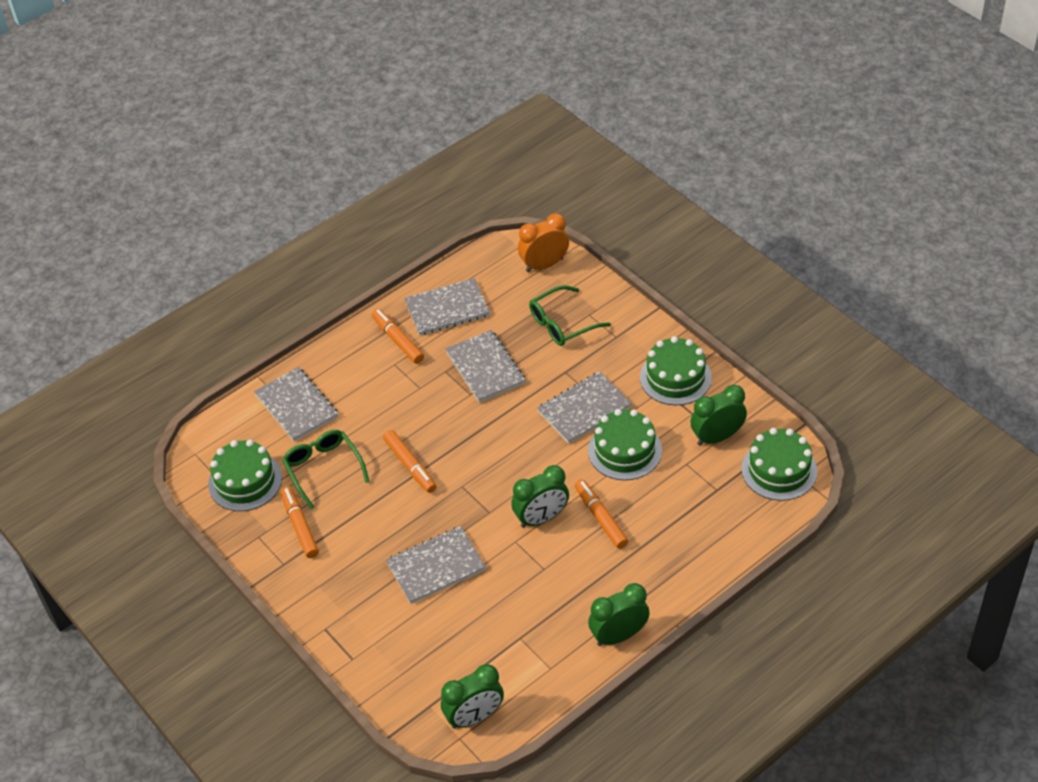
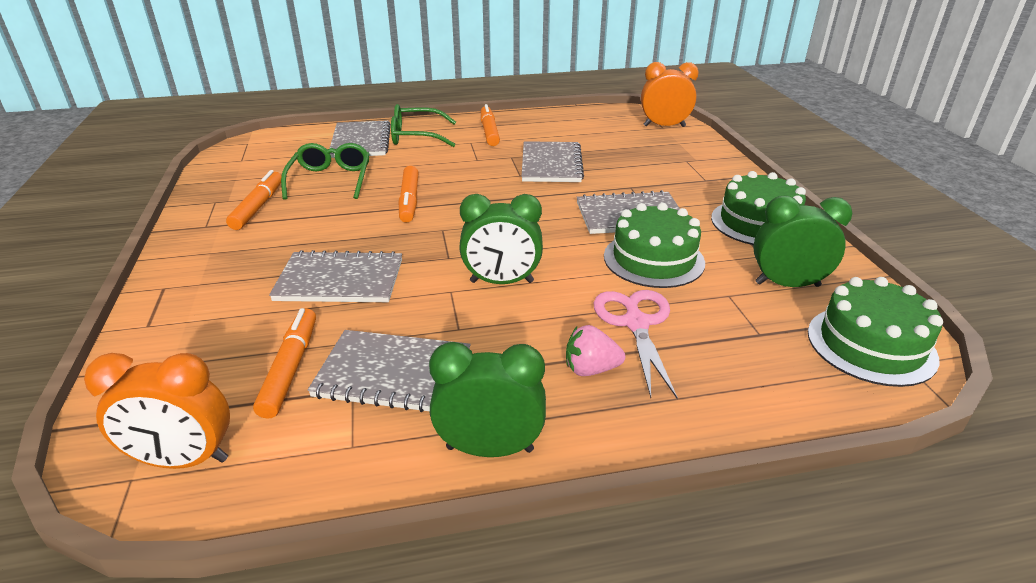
camera: 25 degrees right, 15 degrees down
(245, 481) = (258, 167): green cake -> none
(447, 309) = (551, 127): grey notebook -> grey notebook (393, 374)
(474, 717) = (184, 460): green clock -> orange clock
(562, 323) = (653, 159): green glasses -> green glasses (416, 136)
(600, 518) = (575, 306): orange marker -> orange marker (290, 368)
(638, 562) = (590, 369): none -> pink strawberry
(644, 514) = (636, 323): none -> pink scissors

